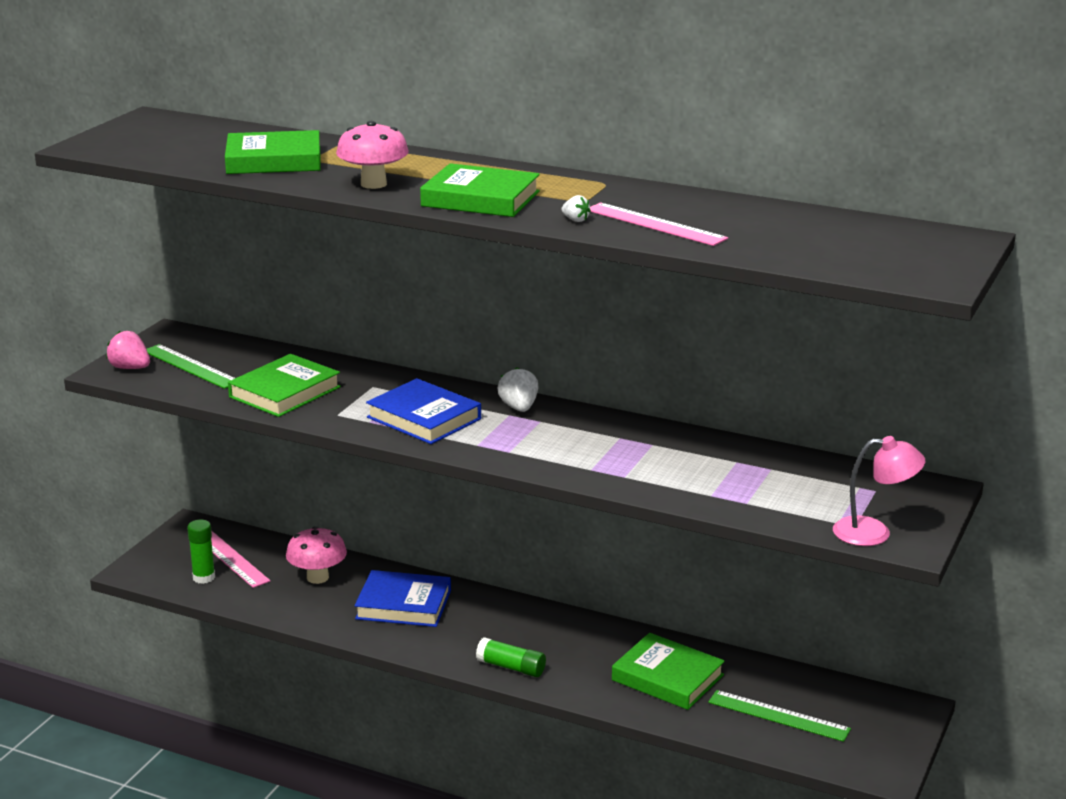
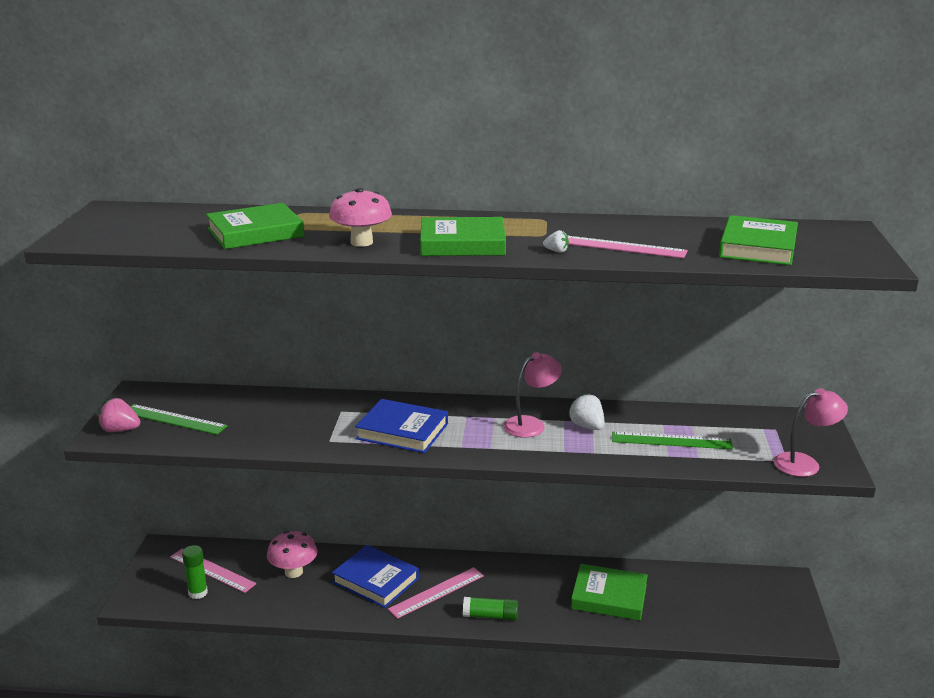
camera: 20 degrees left, 0 degrees up
(285, 392) = (271, 428): green book -> green book (757, 247)
(403, 604) = (376, 580): blue book -> blue book turned 45 degrees clockwise
(465, 631) = (436, 592): none -> pink ruler
(519, 408) = (469, 409): white strawberry -> white strawberry (587, 426)
(577, 435) = (531, 424): none -> pink lamp
(778, 716) = (705, 609): green ruler -> green ruler (671, 441)

